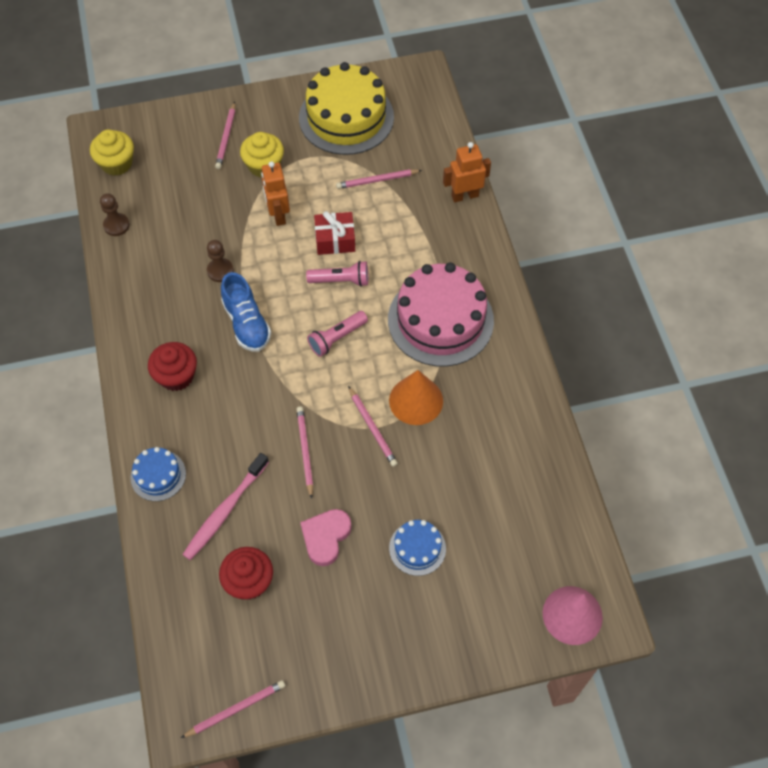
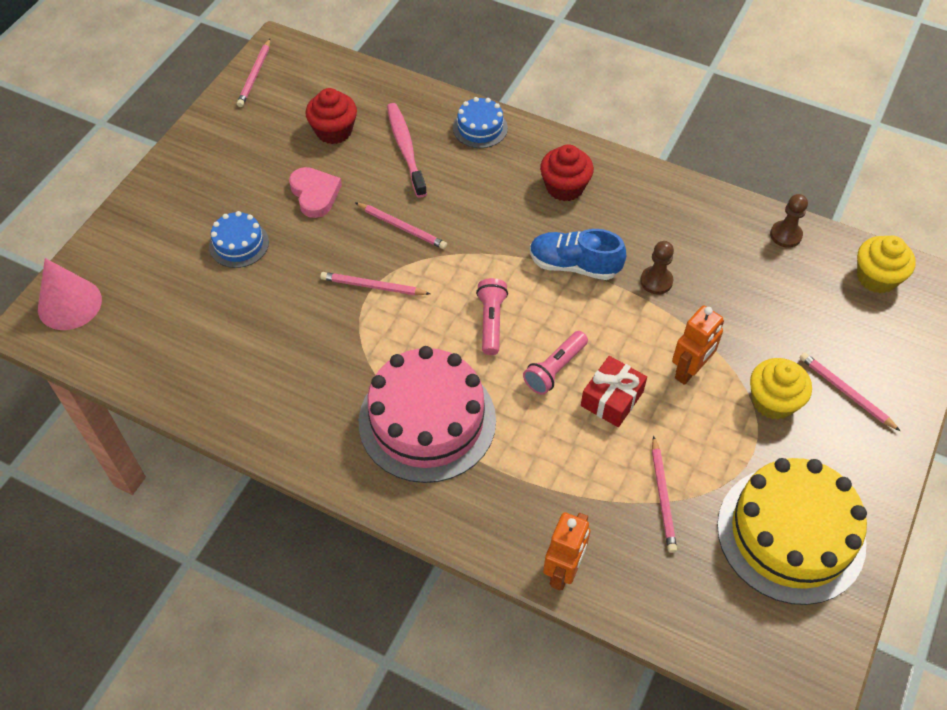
camera: 130 degrees right, 5 degrees down
(278, 215) = (689, 370): orange robot -> orange robot turned 105 degrees clockwise
(377, 180) = (662, 496): pink pencil -> pink pencil turned 150 degrees clockwise
(416, 400) = (364, 337): orange cone -> none

